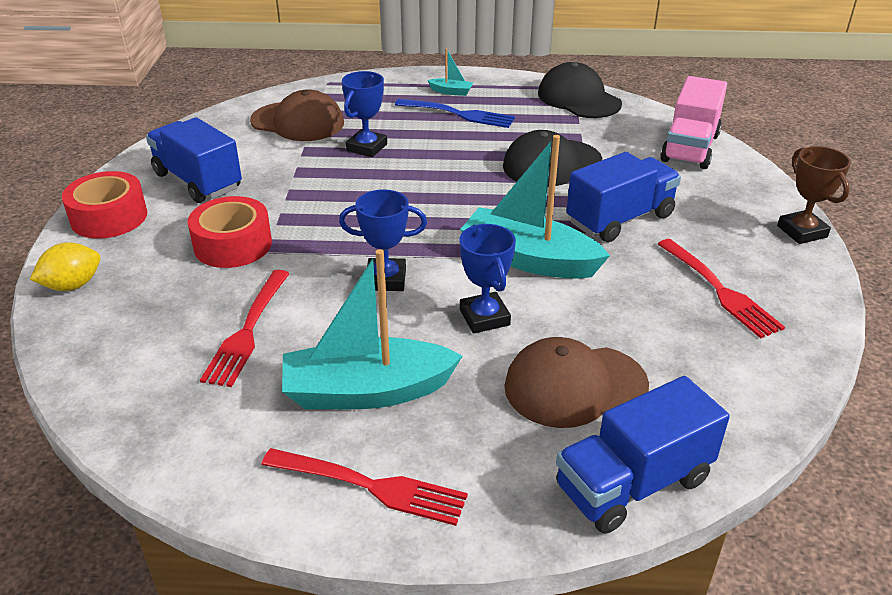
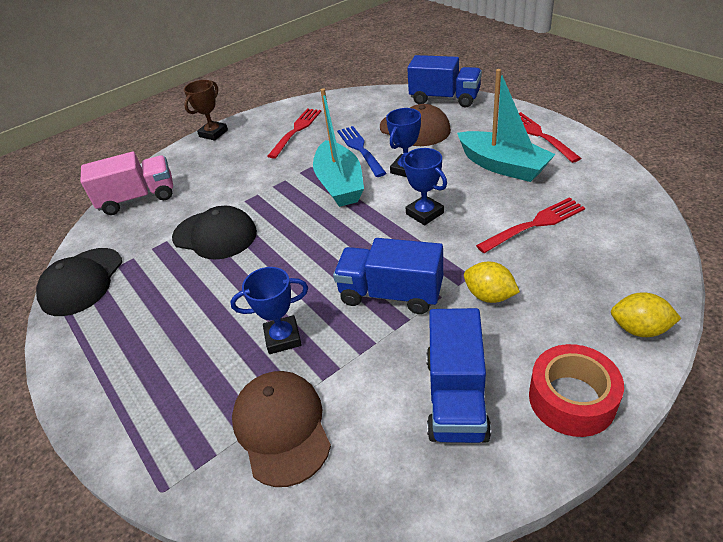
camera: 125 degrees left, 5 degrees up
(233, 245) = (489, 296): red tape -> yellow lemon
(451, 92) = (118, 365): turquoise boat -> none
(458, 114) = (168, 328): blue fork -> blue fork (361, 149)
(620, 219) = (261, 180): blue truck -> blue truck (391, 294)

